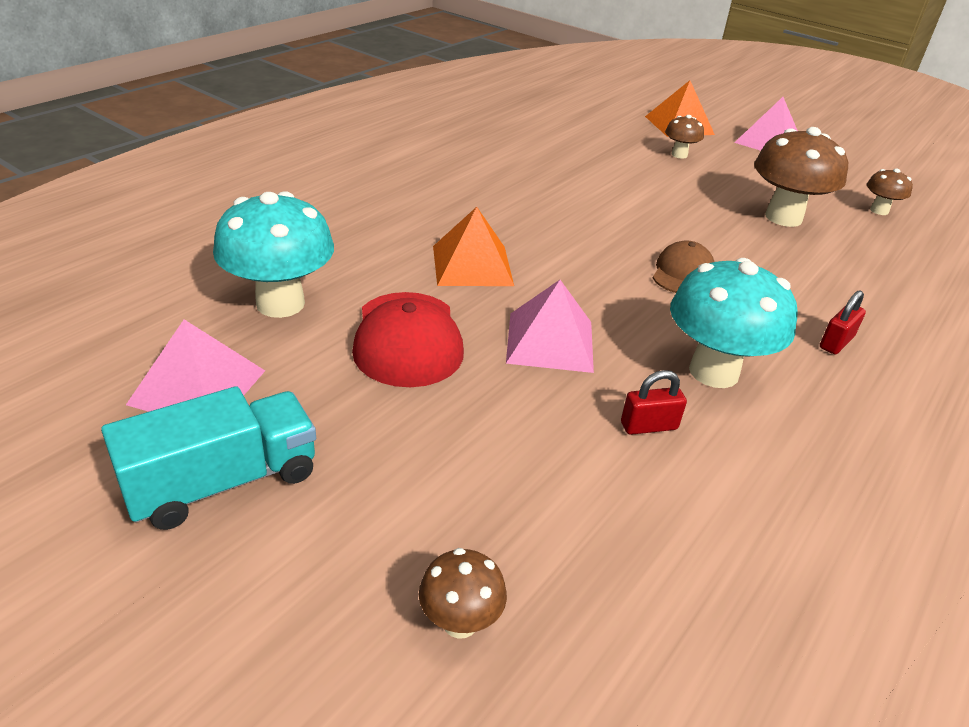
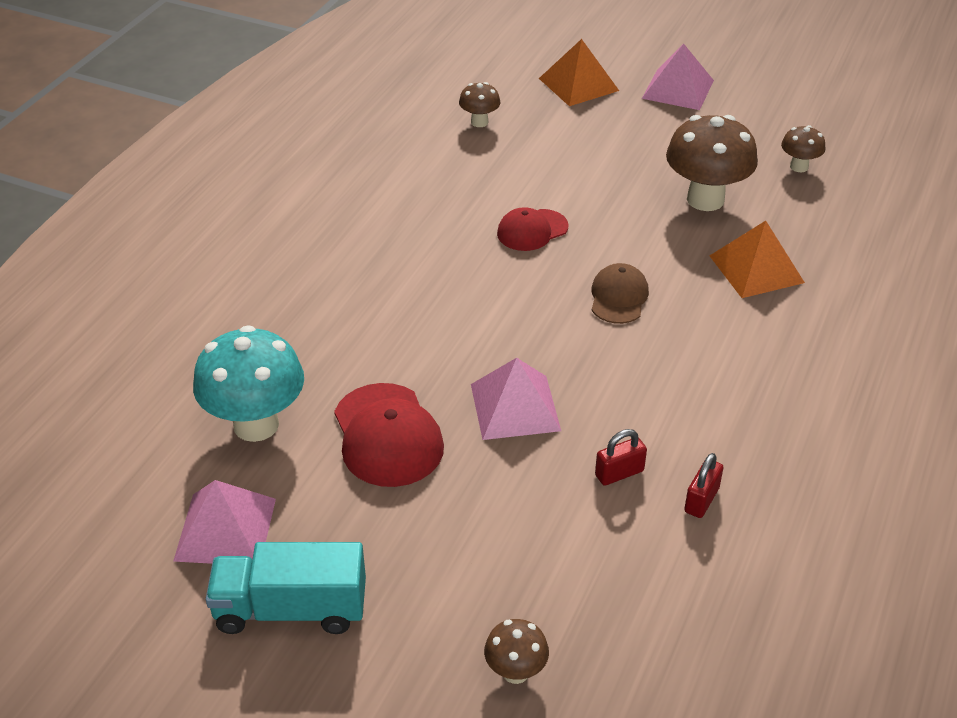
camera: 10 degrees left, 5 degrees up
(223, 482) = (291, 609): turquoise truck -> turquoise truck turned 135 degrees counterclockwise
(472, 265) = (418, 335): orange pyramid -> orange pyramid (756, 269)
(610, 210) = (532, 230): none -> red cap
(679, 155) = (587, 132): brown mushroom -> brown mushroom (479, 122)
(713, 372) = (664, 404): turquoise mushroom -> none
(836, 342) = (767, 346): red padlock -> red padlock (701, 500)

